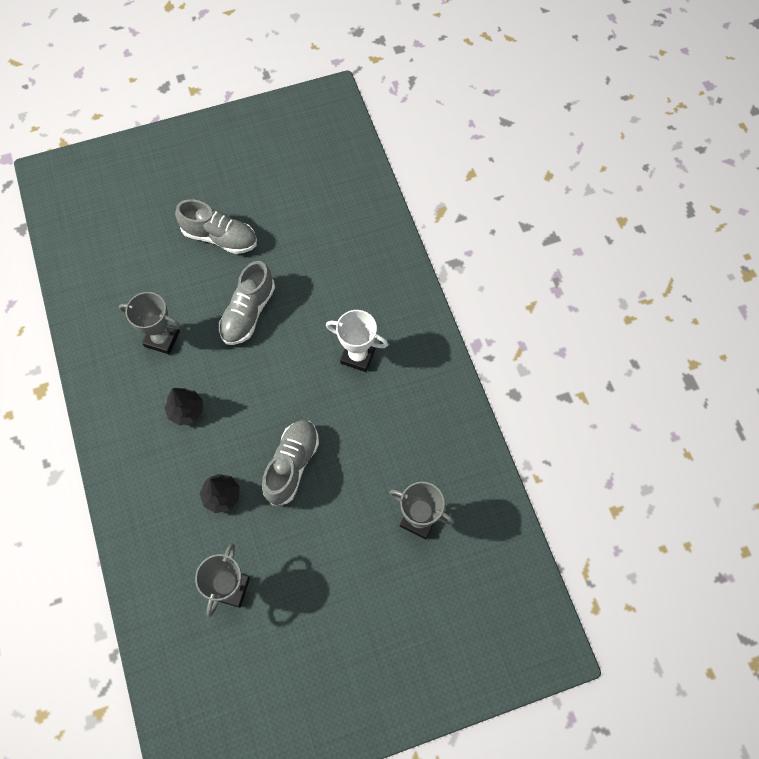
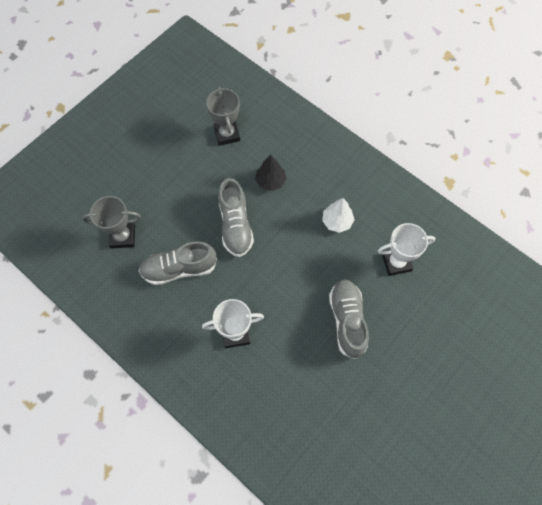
camera: 150 degrees right, 0 degrees up
(162, 339) = (396, 262): grey trophy -> white trophy
(186, 410) = (337, 221): black tree -> white tree
(220, 237) = (421, 376): grey shoe -> grey shoe (179, 269)

